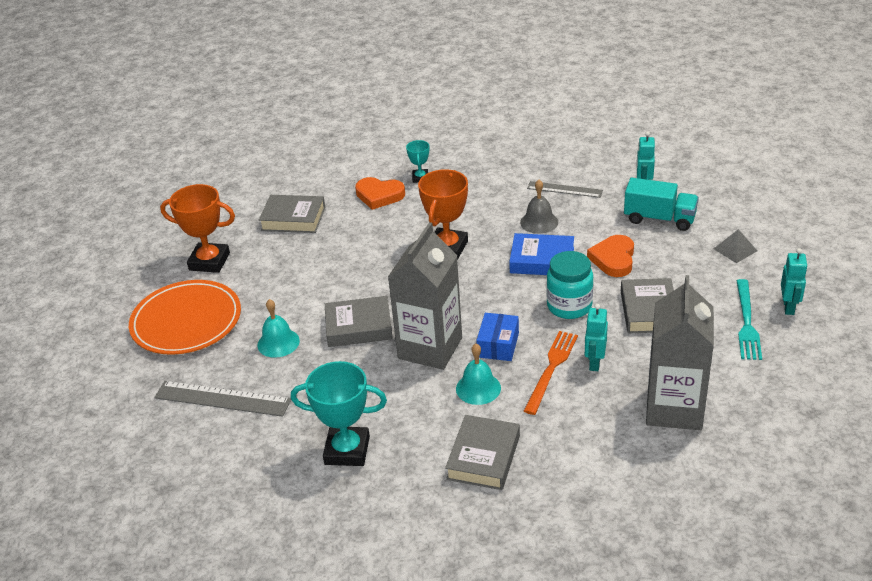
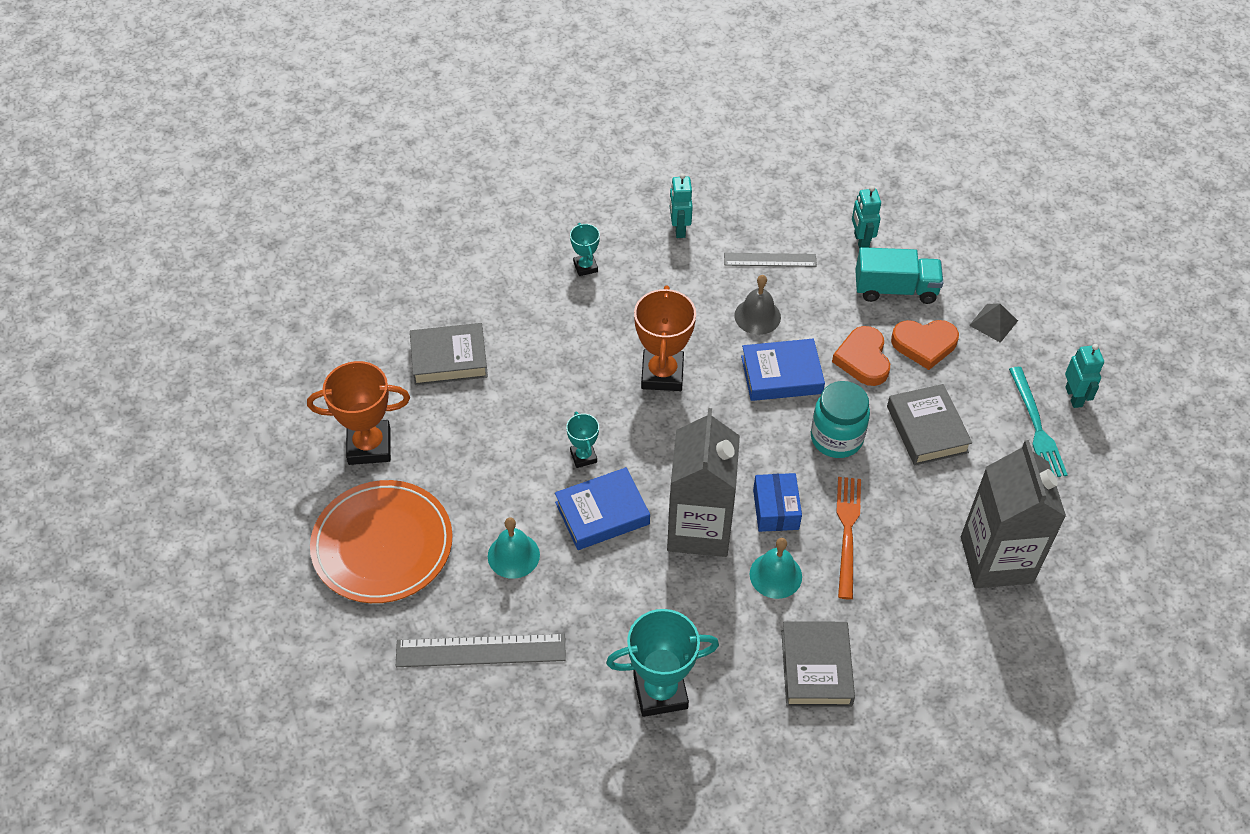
camera: 20 degrees left, 15 degrees up
(359, 327) = (602, 513): grey book -> blue book
(362, 290) = (583, 456): none -> turquoise trophy
(379, 195) = (545, 304): orange heart -> orange heart (924, 345)
(594, 362) = (891, 514): turquoise robot -> turquoise robot (679, 229)

